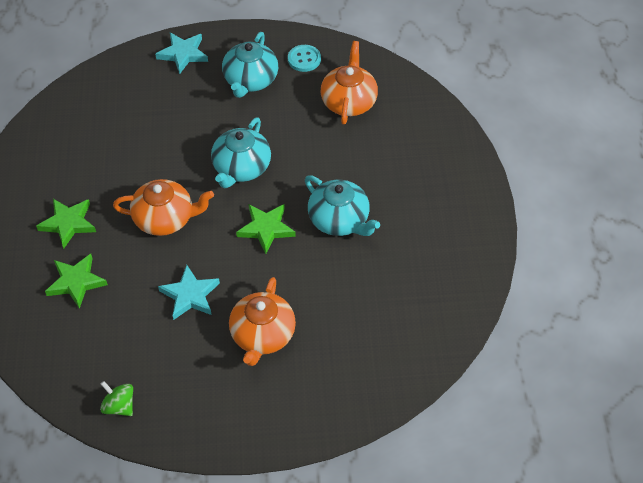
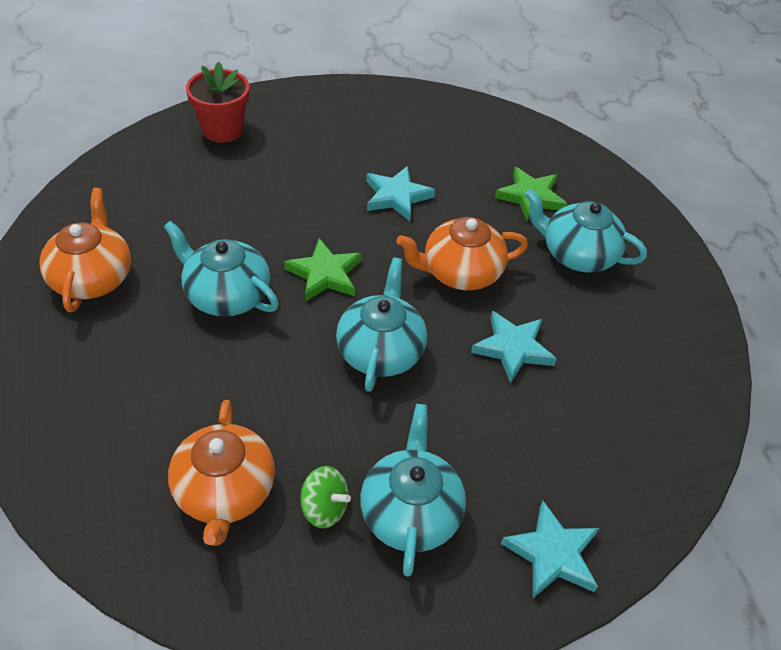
camera: 165 degrees right, 5 degrees down
(68, 223) = (577, 254): green star -> turquoise teapot
(119, 406) = (431, 107): green spinning top -> green spinning top (324, 508)
(153, 159) = (513, 348): none -> turquoise star
(262, 335) = (304, 169): orange teapot -> orange teapot (92, 278)
(304, 59) = (320, 578): turquoise button -> none
(330, 393) = (223, 130): none -> red flower pot

